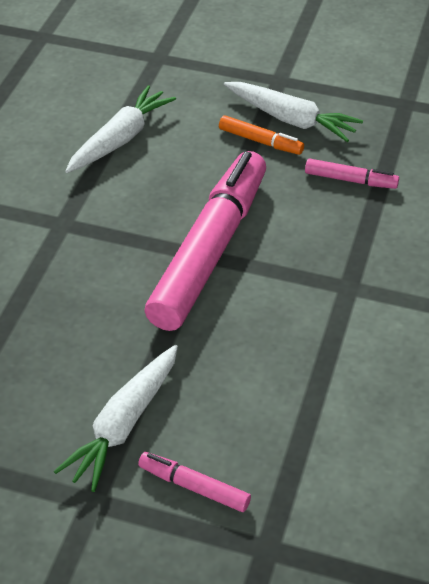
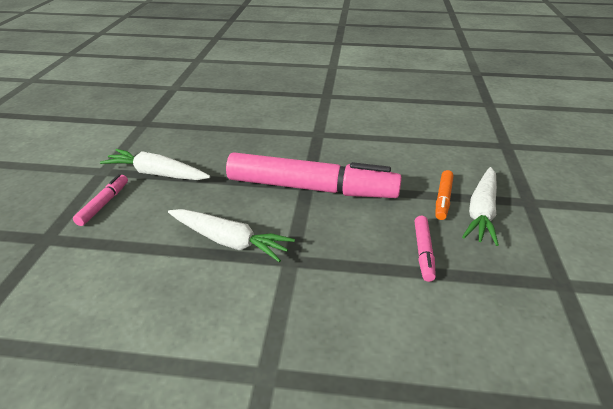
camera: 80 degrees right, 10 degrees down
(120, 139) = (406, 142): white carrot -> white carrot (229, 241)

